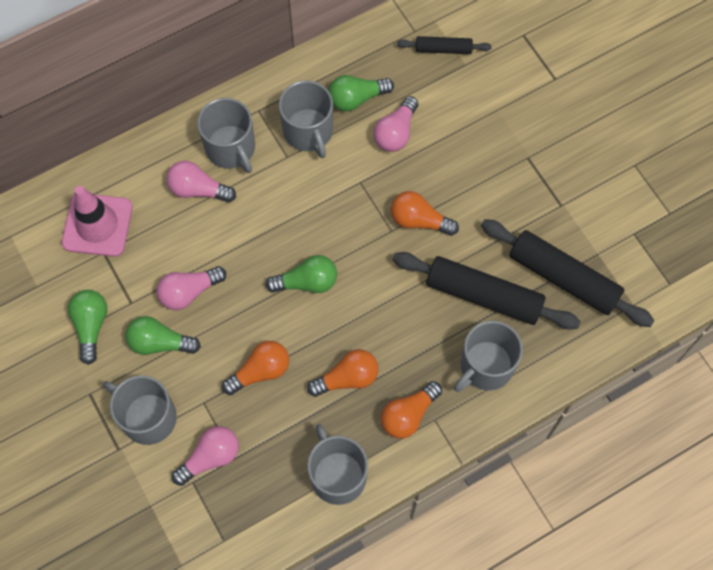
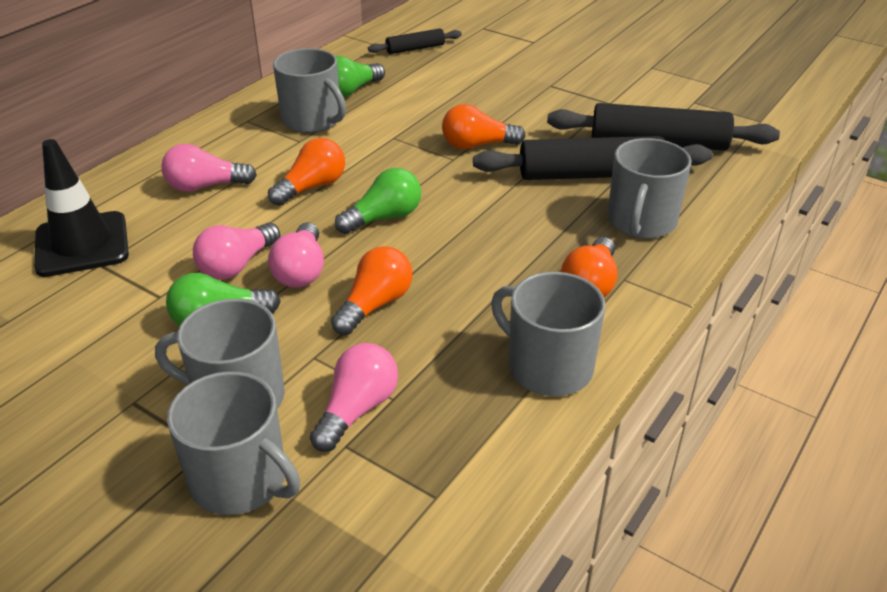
camera: 25 degrees left, 30 degrees down
(91, 326) = (108, 333): green light bulb -> none
(97, 225) = (82, 244): pink traffic cone -> black traffic cone
(231, 148) = (230, 150): grey mug -> grey mug (241, 480)
(347, 378) = (491, 277): orange light bulb -> orange light bulb (312, 187)
(396, 132) = (407, 100): pink light bulb -> pink light bulb (301, 270)

